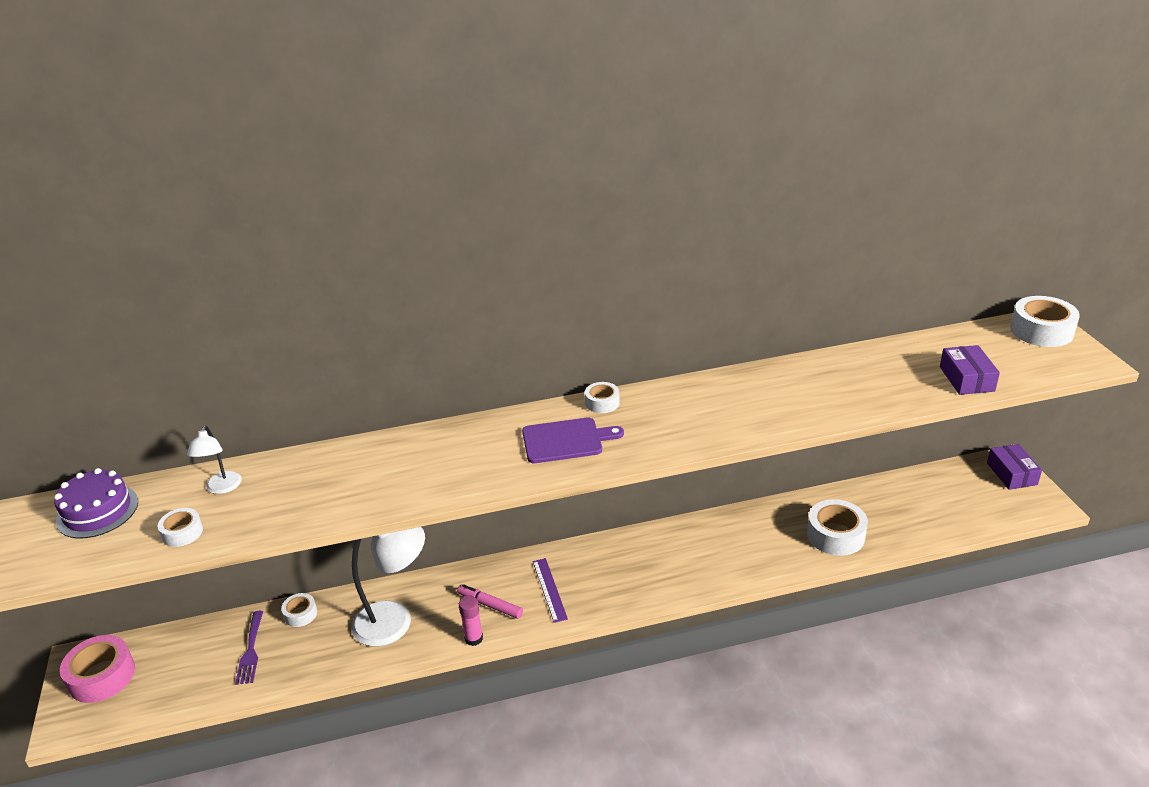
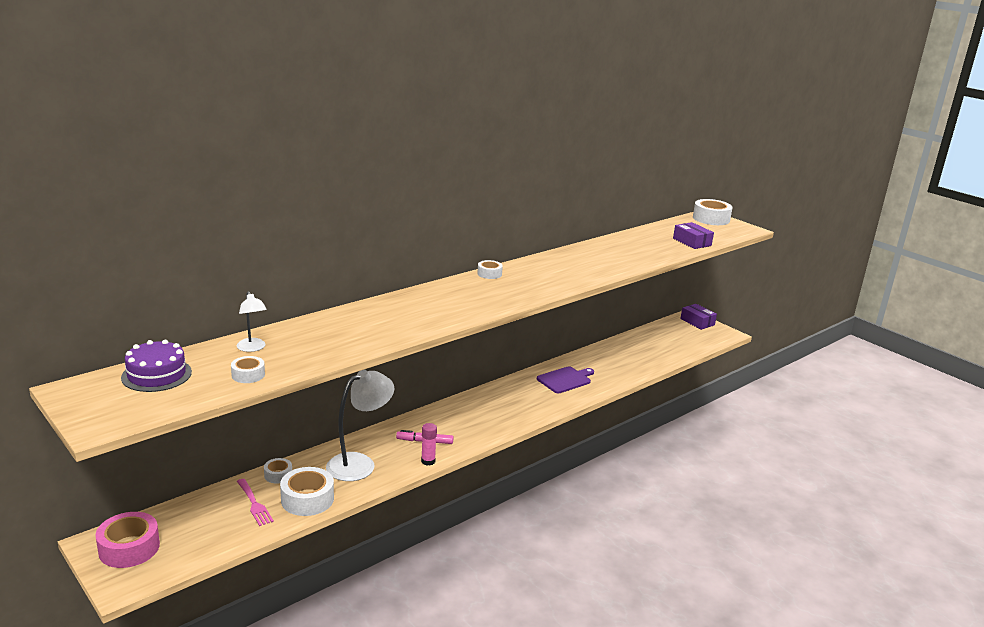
camera: 30 degrees left, 10 degrees down
(251, 651) = (254, 504): purple fork -> pink fork
(549, 589) = (460, 425): purple ruler -> none
(566, 440) = (485, 294): purple cutting board -> purple cutting board (565, 380)
(835, 535) = (622, 366): white tape -> white tape (307, 499)

